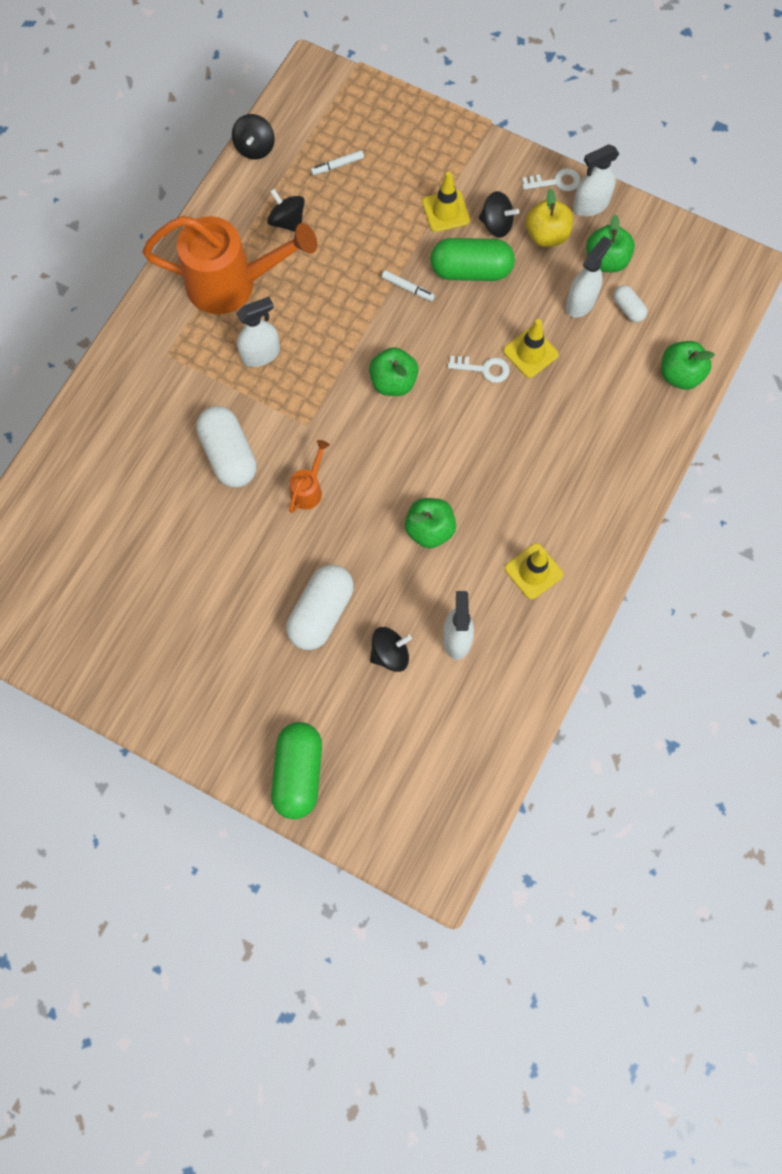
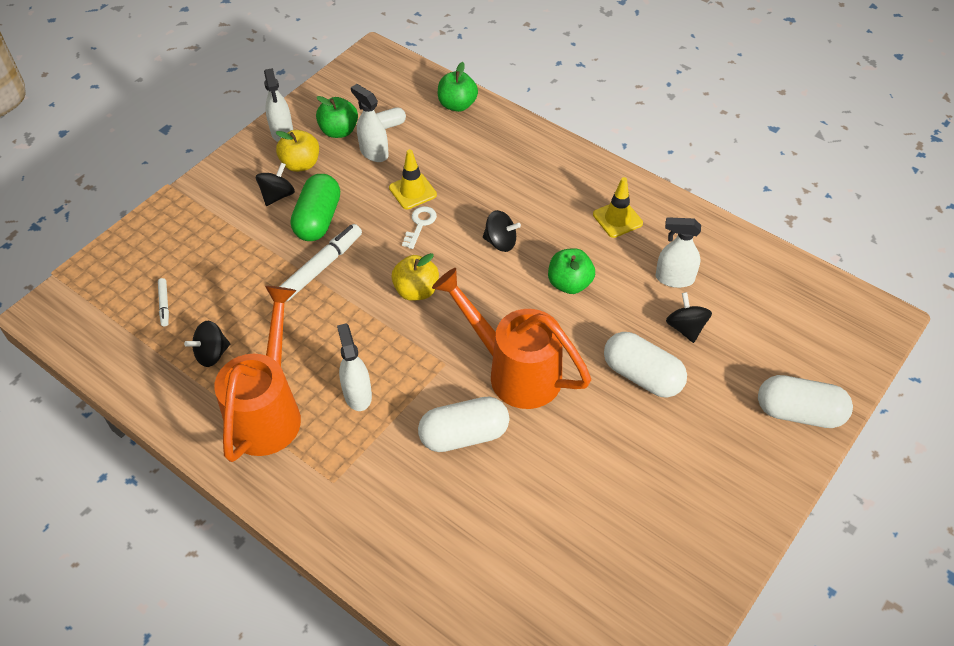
camera: 80 degrees left, 20 degrees down
(255, 148) = (111, 372): black spinning top -> black spinning top (500, 242)
(298, 772) = (799, 412): green capsule -> white capsule
(309, 489) = (514, 370): orange watering can -> orange watering can, size x2.29
(393, 382) = (416, 291): green apple -> yellow apple
(408, 288) = (321, 267): white marker -> white marker, size x1.98
(446, 211) = (249, 229): yellow traffic cone -> none
(556, 182) = (250, 150): white key -> none

